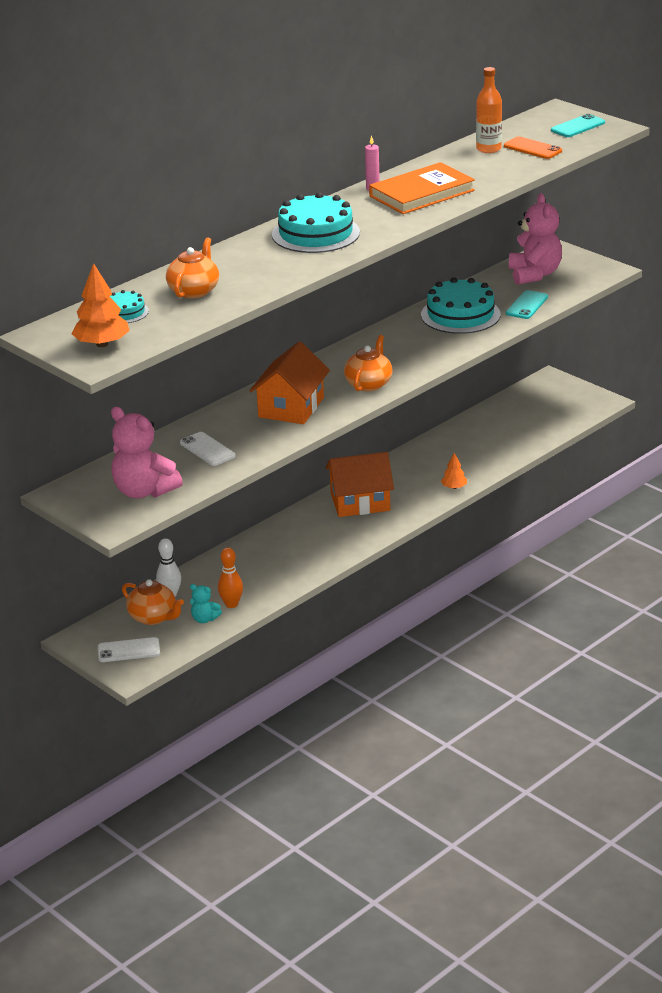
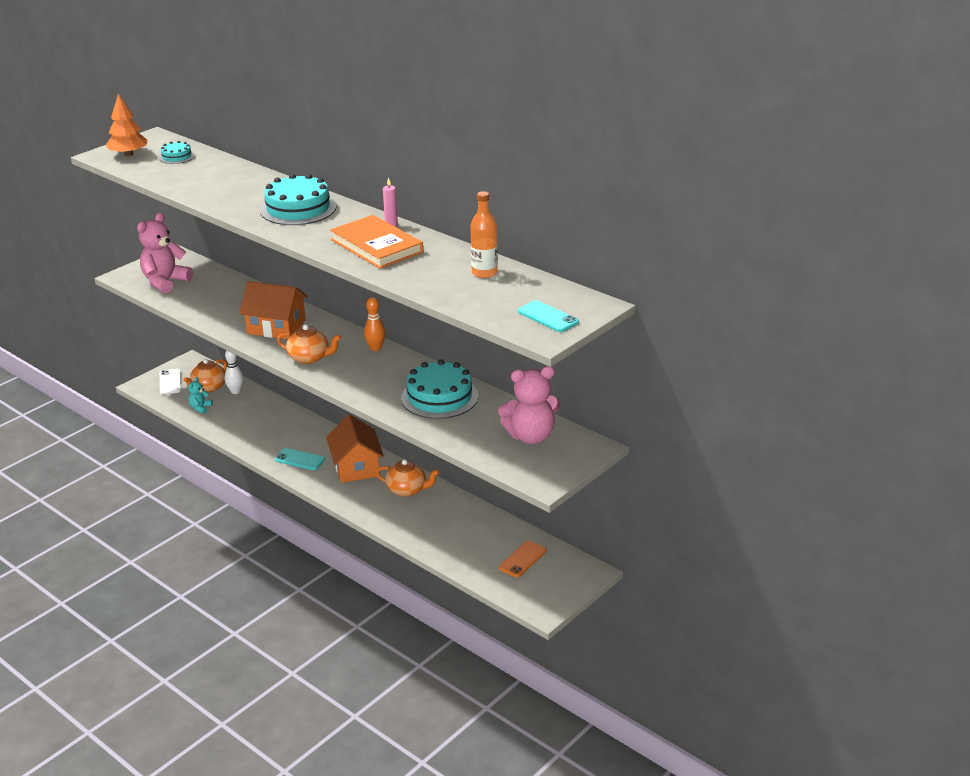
camera: 85 degrees right, 0 degrees up
(194, 291) = (204, 175): orange teapot -> orange teapot (407, 490)
(207, 449) = (218, 299): white phone -> none
(231, 604) = (217, 417): orange bowling pin -> orange bowling pin (375, 348)
(454, 487) = (376, 516): orange tree -> none
(527, 305) = (459, 433): turquoise phone -> turquoise phone (299, 459)
(532, 148) = (485, 294): orange phone -> orange phone (522, 559)

